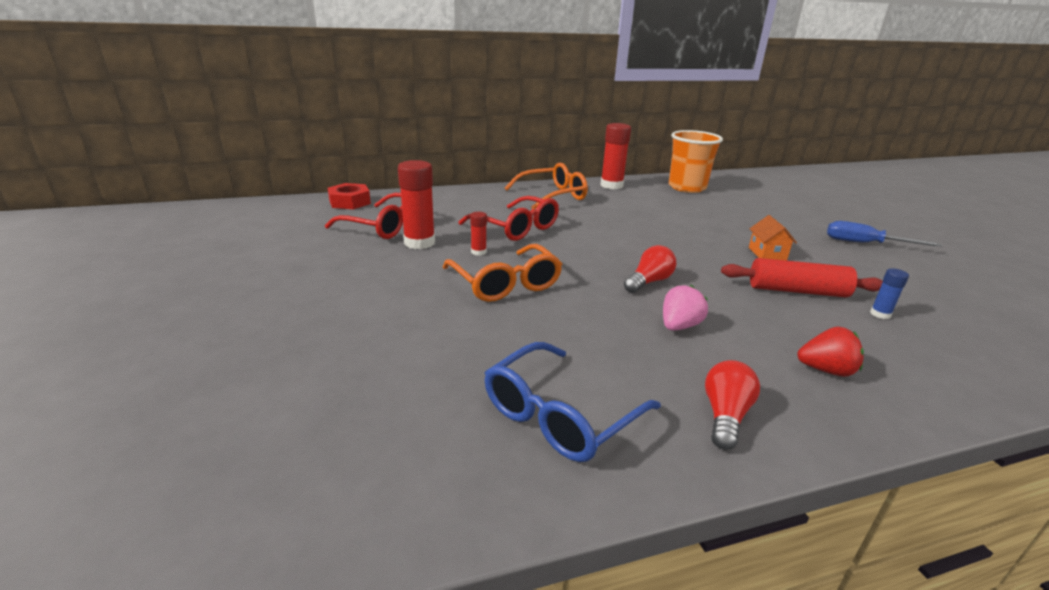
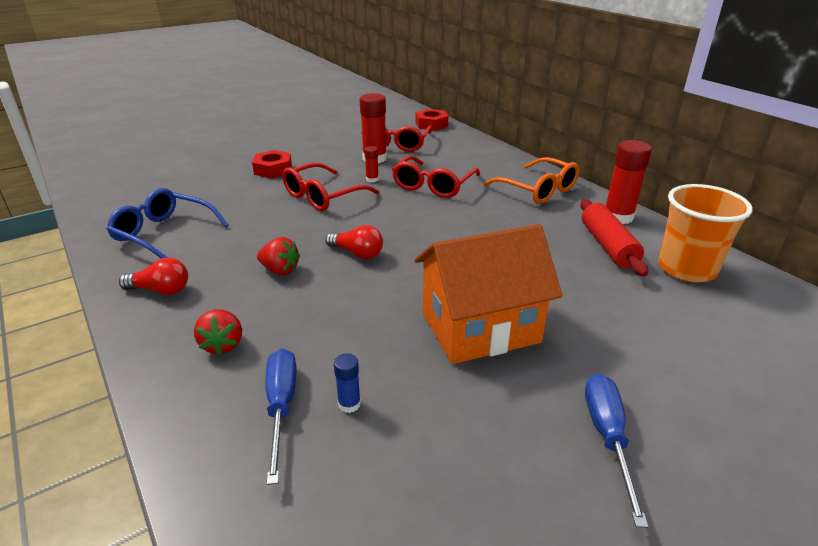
camera: 75 degrees right, 5 degrees up
(390, 308) = (273, 169): none -> red nut
(505, 283) = (323, 196): orange glasses -> red glasses
(679, 326) = (280, 270): pink strawberry -> red strawberry
(767, 254) = (480, 328): orange house -> orange house, size x2.39
(797, 291) = (383, 343): red rolling pin -> red rolling pin (608, 246)
(900, 344) = (281, 406): none -> blue screwdriver

